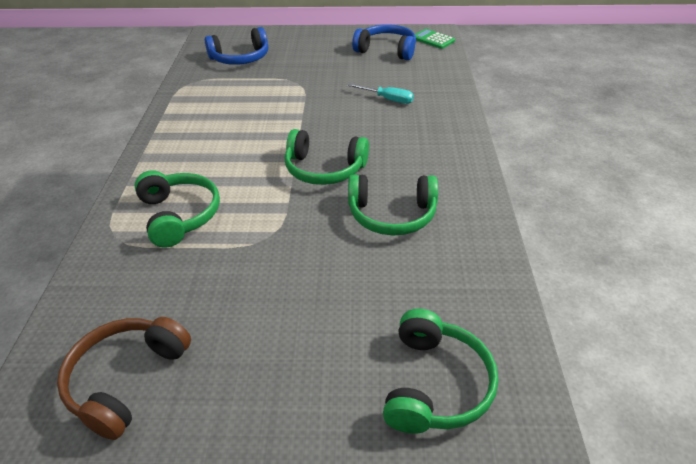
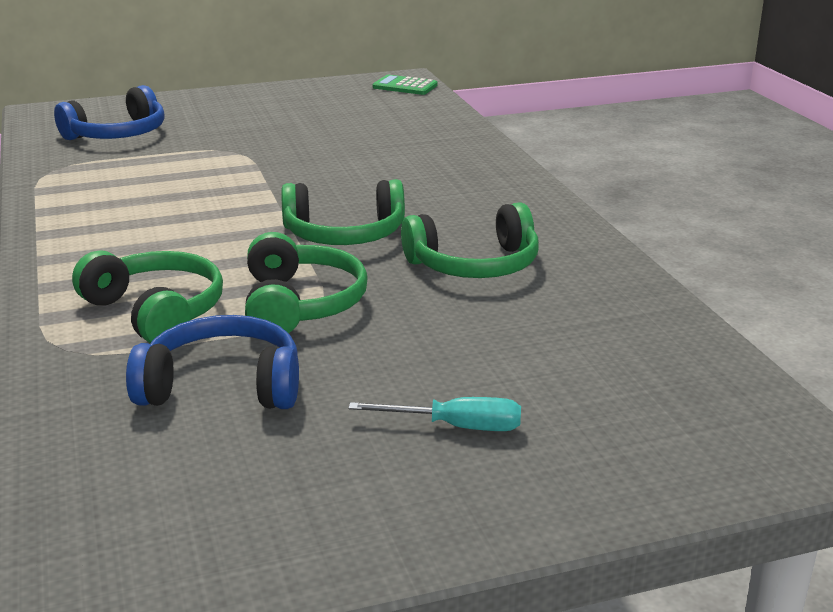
camera: 20 degrees left, 15 degrees down
(127, 379) = (212, 484): brown headphones -> none
(386, 50) = (344, 104): blue headphones -> blue headphones (222, 386)
(387, 99) = (384, 154): turquoise screwdriver -> turquoise screwdriver (456, 427)
(435, 384) = (641, 405): green headphones -> green headphones (300, 304)

